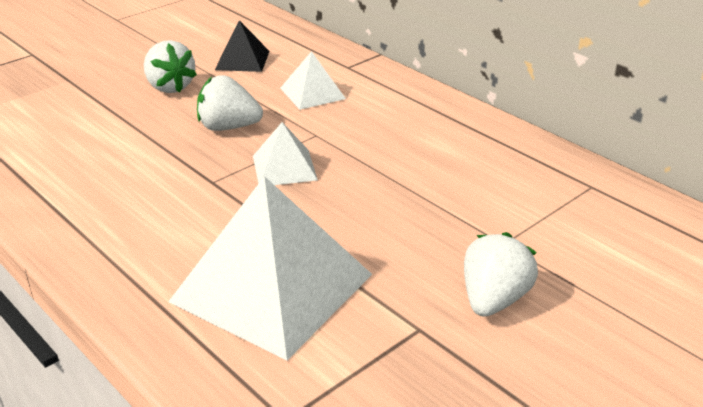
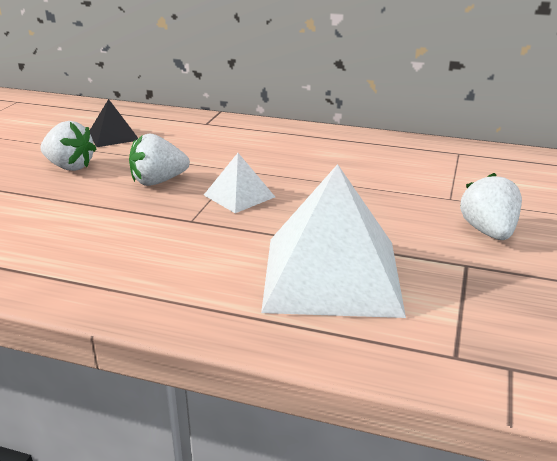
camera: 30 degrees left, 5 degrees down
(312, 93) = (199, 145): white pyramid -> none

